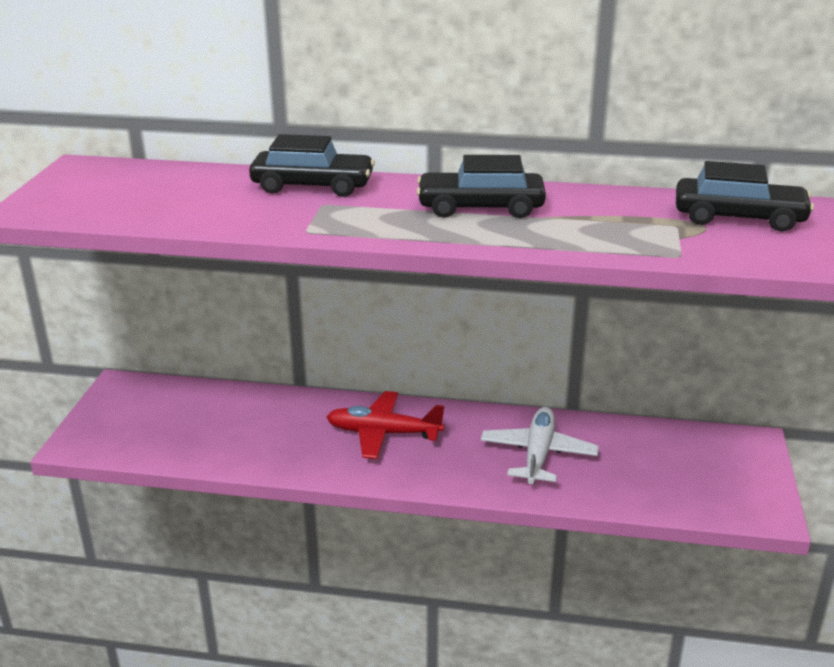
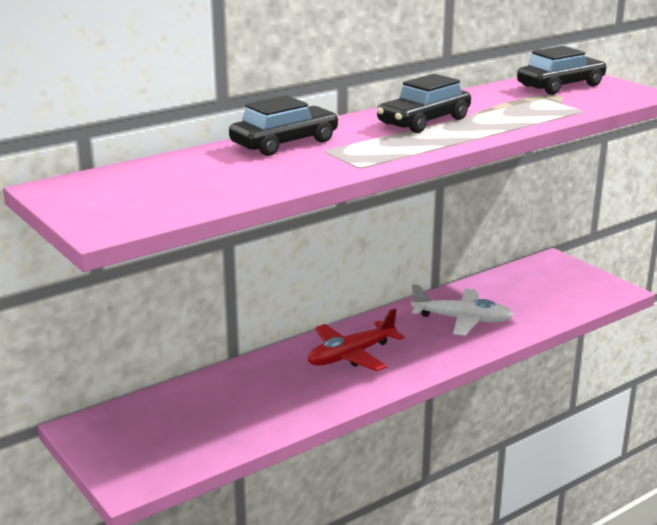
camera: 45 degrees left, 5 degrees down
(538, 454) = (462, 320): white plane -> white plane turned 135 degrees clockwise

